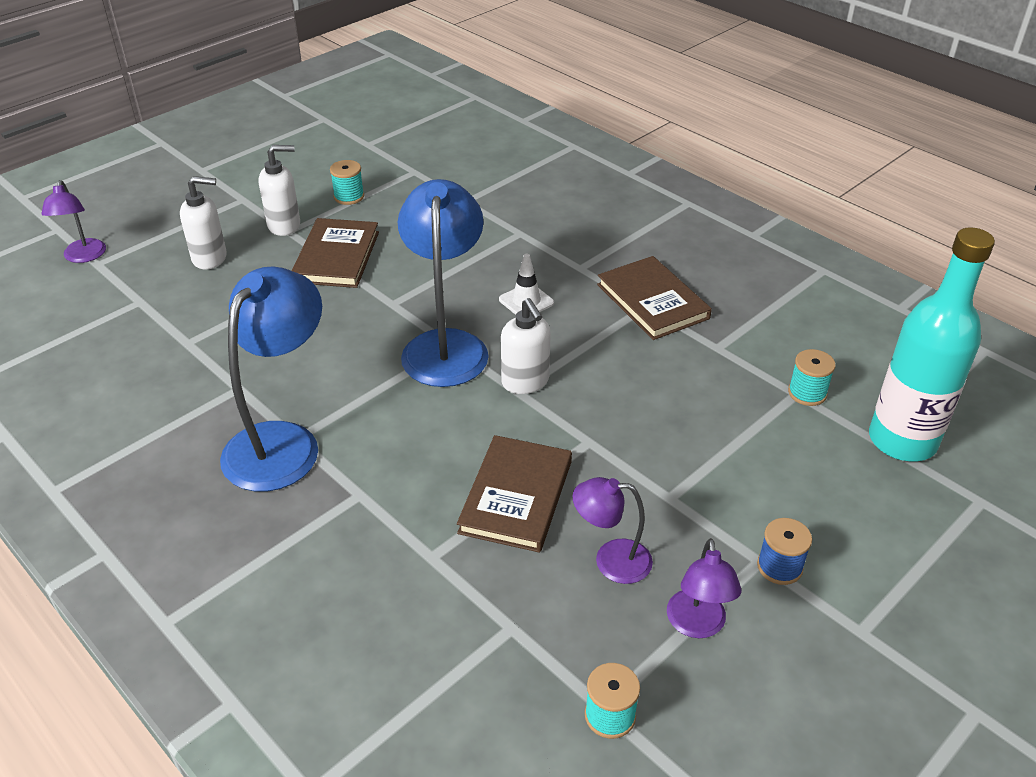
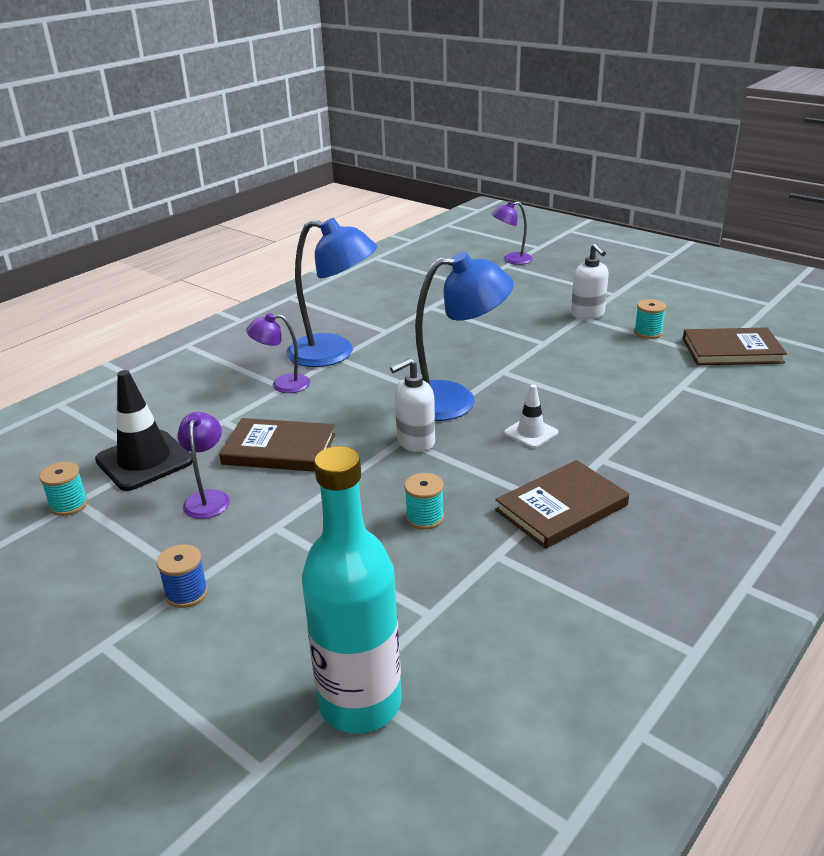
camera: 85 degrees right, 10 degrees down
(210, 258) = (529, 297): white soap dispenser -> none
(336, 257) = (555, 340): brown book -> brown book (732, 350)
(515, 639) = (144, 461): none -> black traffic cone
(697, 625) = (135, 544): purple lamp -> purple lamp (282, 384)
(807, 393) = (432, 623): turquoise spool -> turquoise spool (424, 517)

